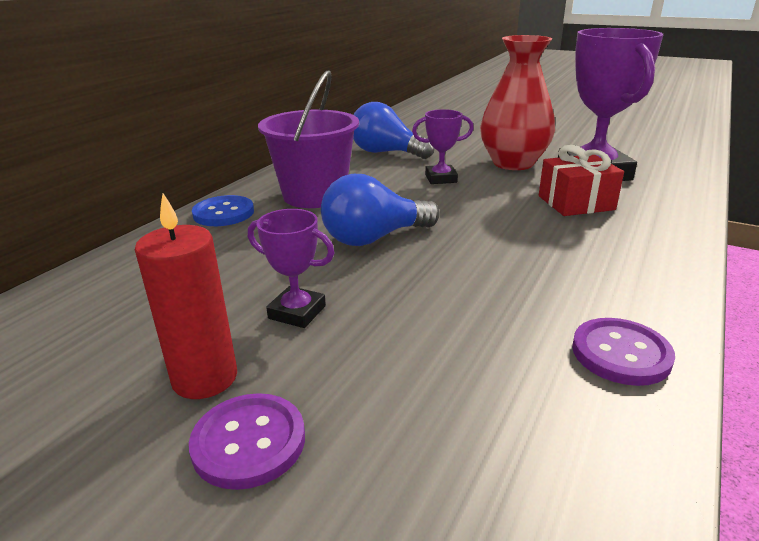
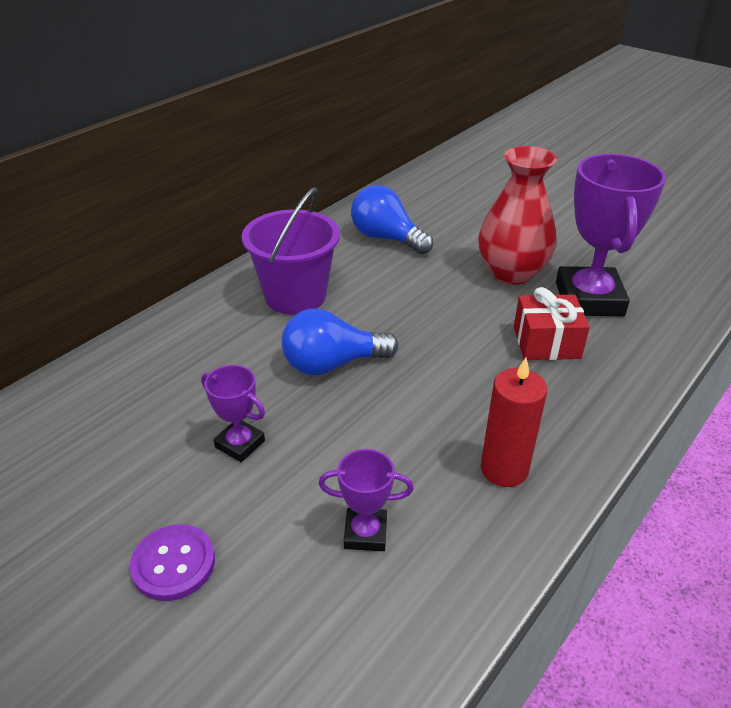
camera: 10 degrees right, 10 degrees up
(205, 378) = (154, 500): red candle -> red candle (504, 469)
(223, 213) = (206, 310): blue button -> none
(441, 178) = (427, 287): purple trophy -> purple trophy (365, 533)
(621, 353) = (488, 533): purple button -> none

